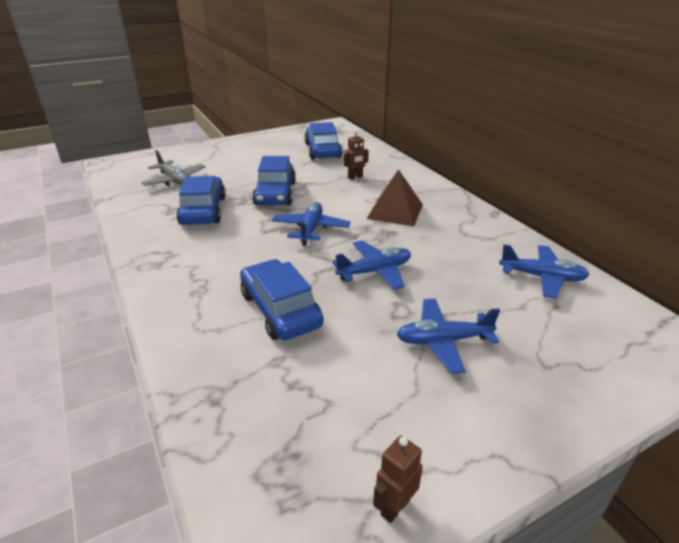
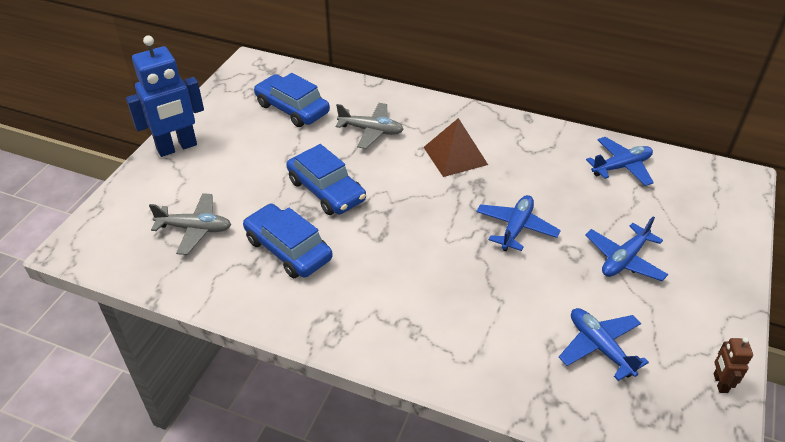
camera: 40 degrees left, 10 degrees up
(230, 145) = (177, 147): none -> blue robot
(280, 310) = (498, 305): blue car -> none
(311, 229) = (414, 214): blue plane -> blue plane (599, 347)
(355, 177) = (371, 131): brown robot -> grey plane

